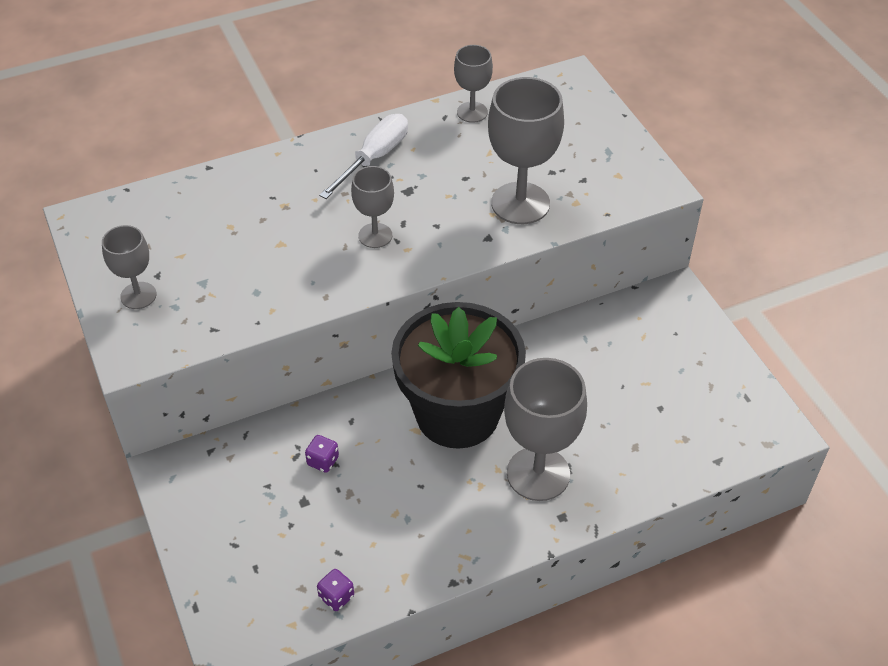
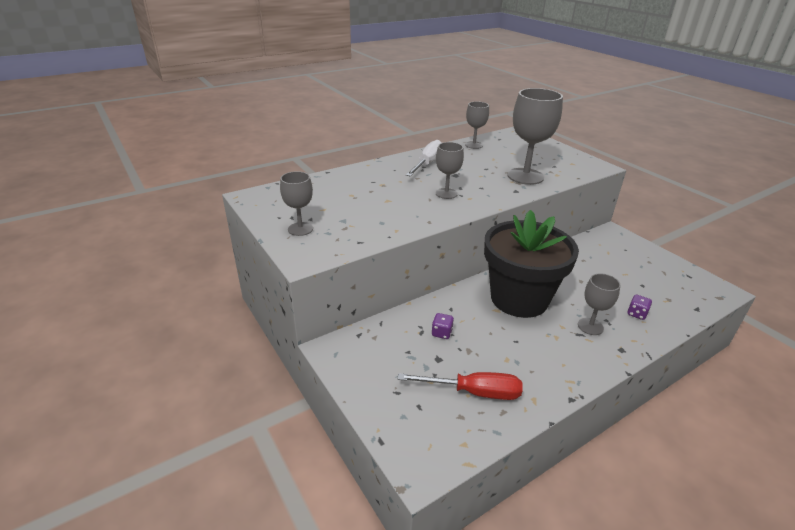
camera: 10 degrees left, 15 degrees down
(331, 557) = (473, 392): none -> red screwdriver
(336, 597) = (490, 419): purple dice -> purple dice (636, 314)
(538, 474) = (590, 326): grey goblet -> grey goblet, size x0.57

